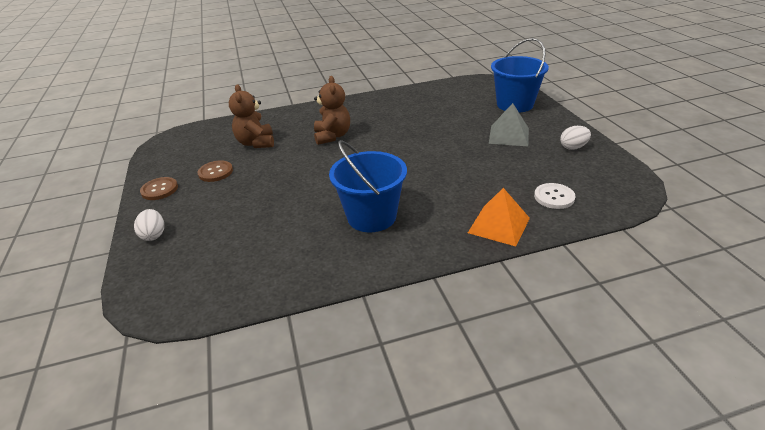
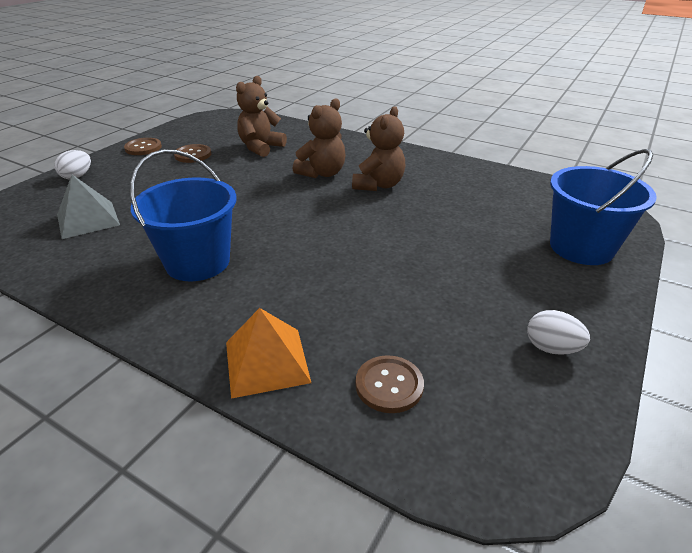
camera: 45 degrees right, 0 degrees up
(377, 125) = (378, 185): none -> brown teddy bear
(509, 135) = (493, 277): grey pyramid -> grey pyramid (88, 219)
(554, 197) = (389, 385): white button -> brown button

